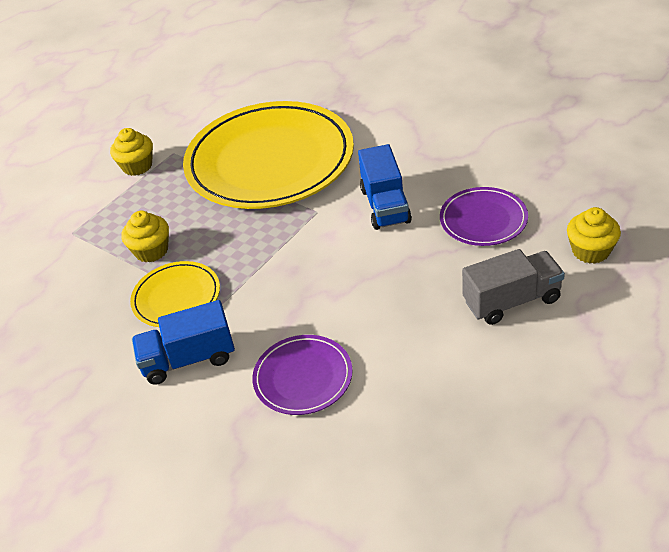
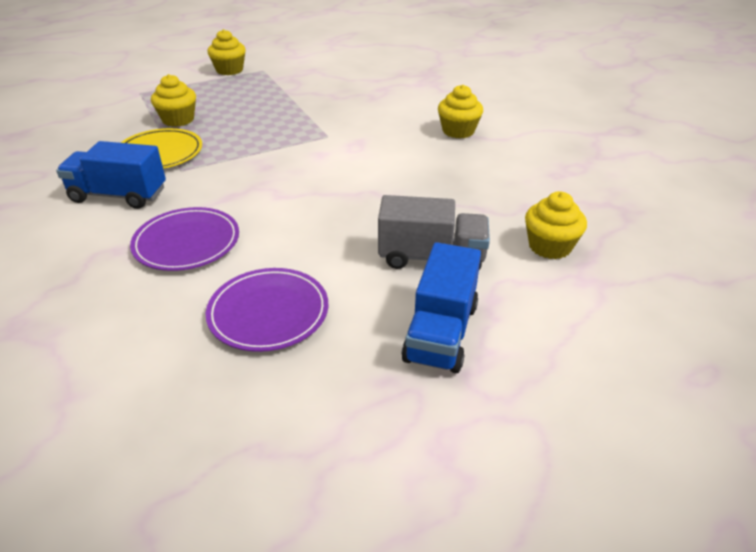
camera: 20 degrees right, 5 degrees down
(270, 161) = (327, 95): yellow plate -> none
(385, 205) = (388, 150): blue truck -> blue truck (441, 332)
(428, 158) = (458, 131): none -> yellow cupcake
(483, 220) = (465, 187): purple plate -> purple plate (268, 312)

